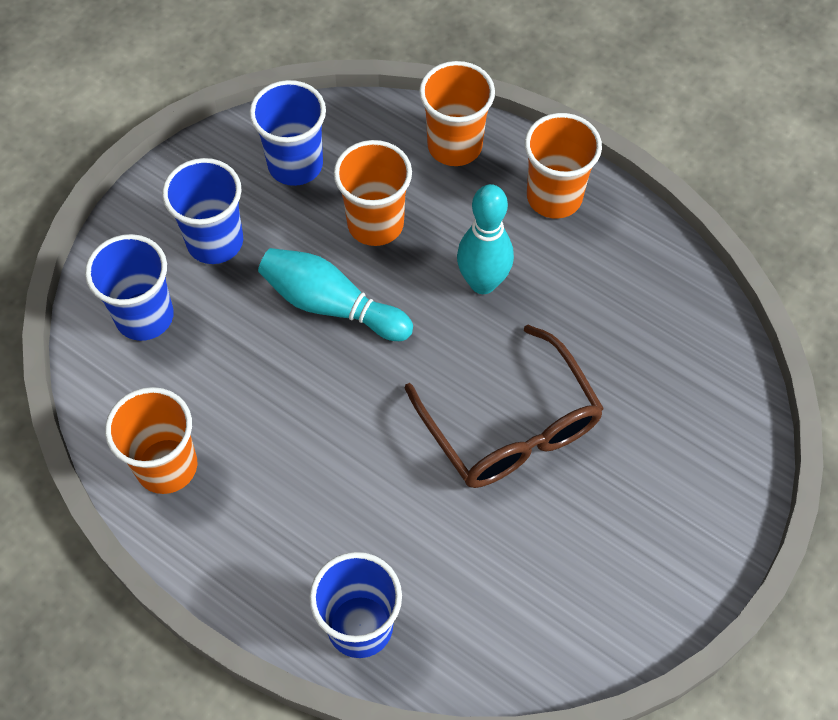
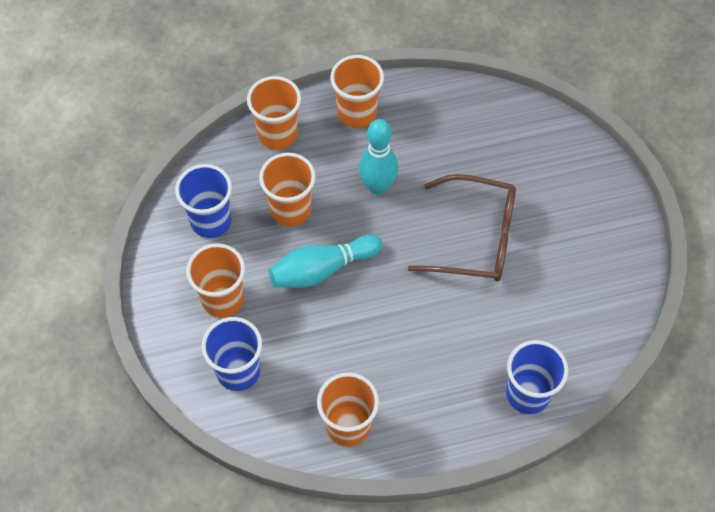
camera: 50 degrees left, 0 degrees up
(215, 241) = (223, 299): blue cup -> orange cup

